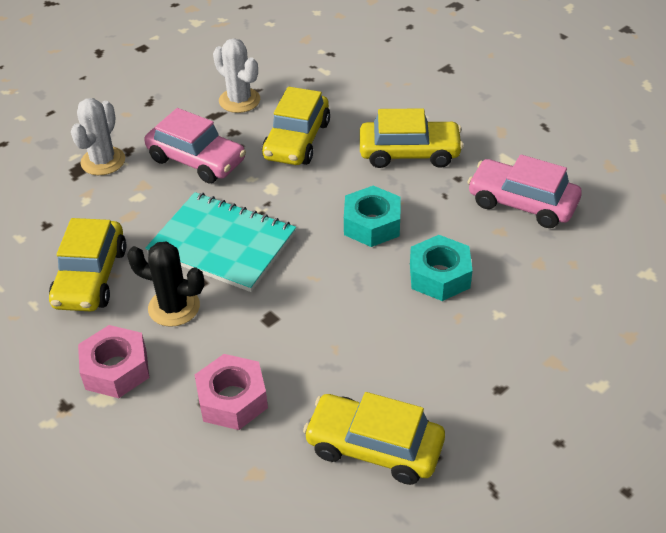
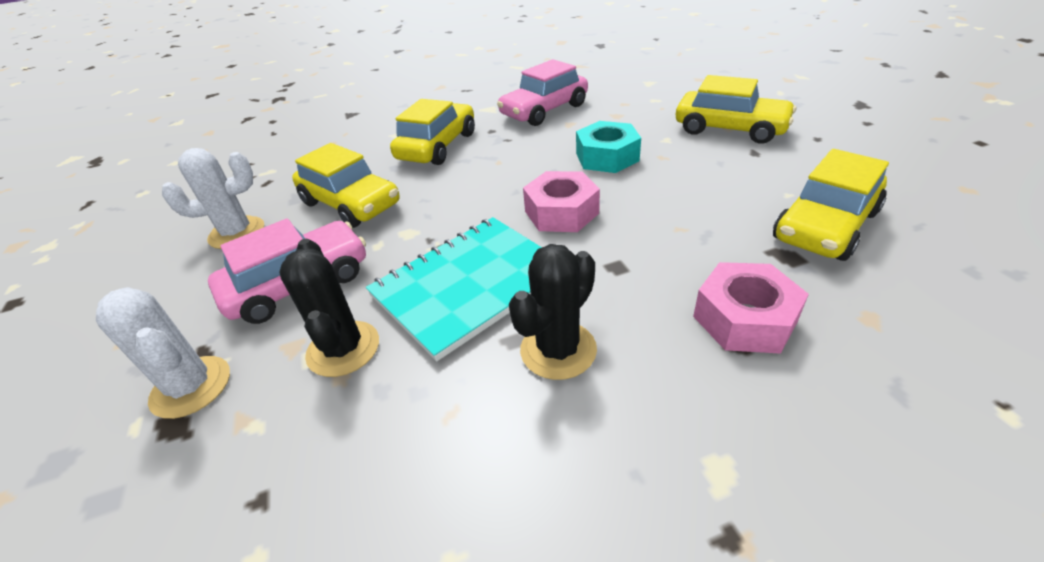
camera: 65 degrees left, 5 degrees down
(91, 277) = (438, 446): yellow car -> yellow car (730, 129)
(116, 369) = (659, 441): pink nut -> pink nut (561, 212)
(147, 208) = (343, 349): none -> black cactus
(372, 224) = (515, 179): turquoise nut -> none

